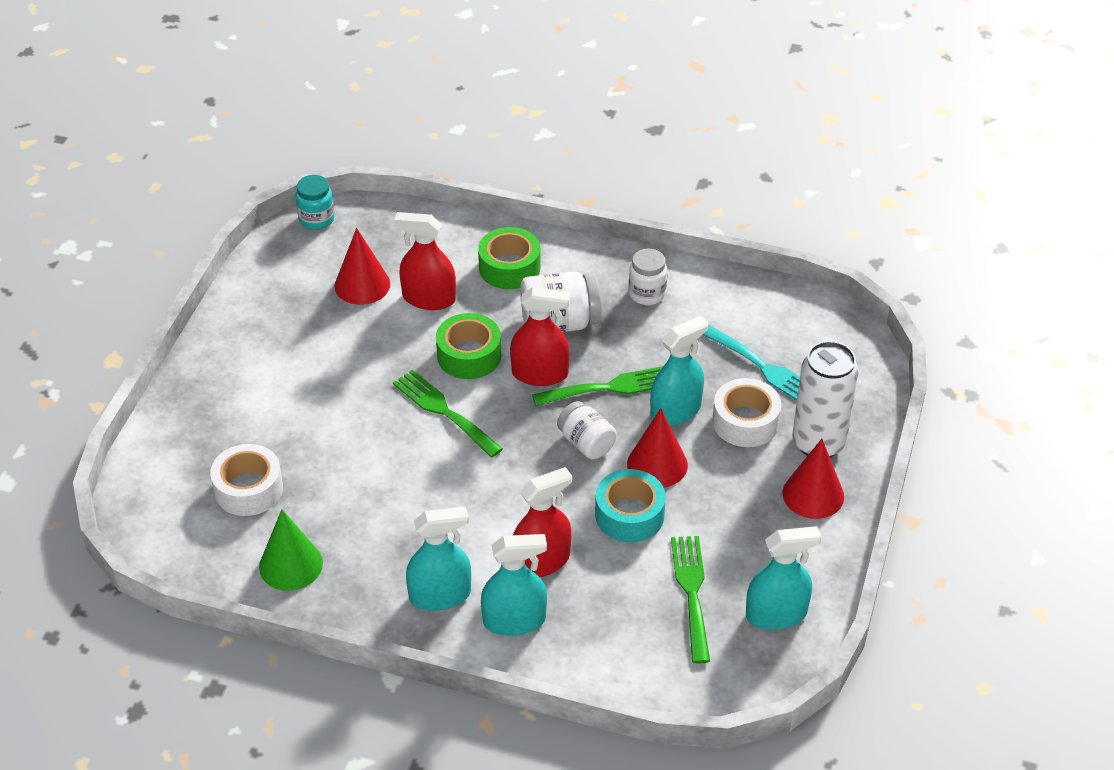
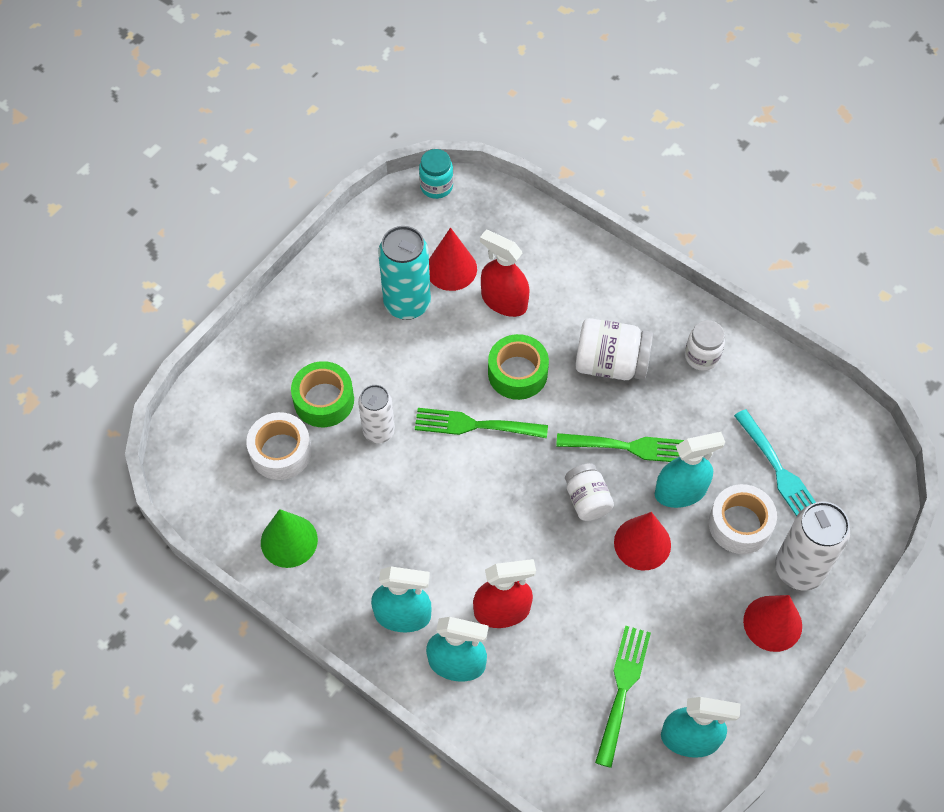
camera: 20 degrees right, 15 degrees up
(329, 326) = (407, 304): none -> turquoise can
(346, 443) = (379, 431): none -> white can
(443, 411) = (474, 425): green fork -> green fork turned 60 degrees counterclockwise
(509, 267) = (587, 289): green tape -> green tape (324, 400)
(540, 374) = (573, 412): red spray bottle -> none
(629, 515) = (597, 588): turquoise tape -> none

